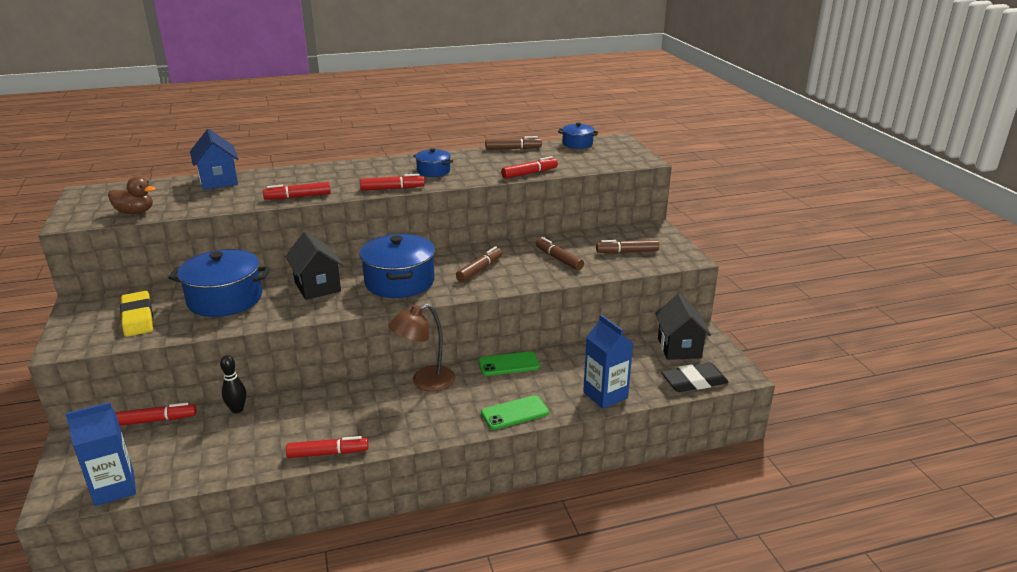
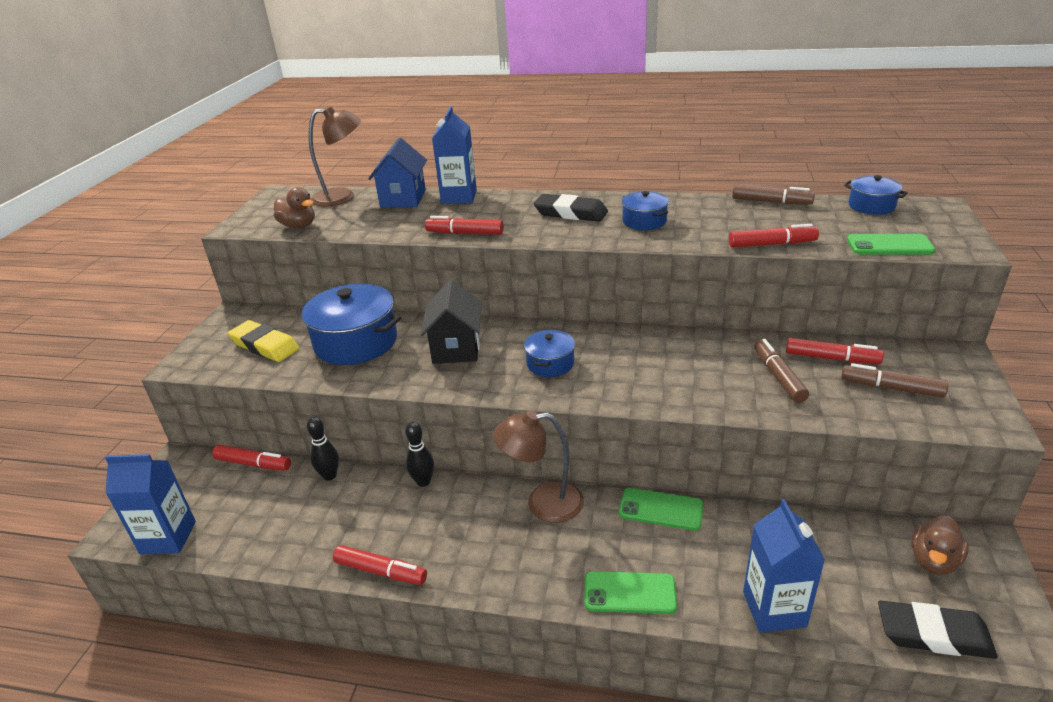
camera: 30 degrees right, 5 degrees up
(138, 318) = (265, 346): yellow eraser -> yellow eraser turned 60 degrees counterclockwise
(157, 186) = (342, 197): none -> brown lamp
(269, 173) = (459, 197): none -> blue carton
(322, 393) = (423, 482): none -> black bowling pin
(373, 173) = (570, 213): none -> black eraser
(392, 188) = (577, 239): red marker -> red marker (831, 358)
(399, 282) = (550, 363): blue pot -> blue pot, size x0.53
(479, 270) = (659, 369): brown marker -> none
(600, 164) = (889, 245): none -> green phone
(679, 348) = (933, 561): black house -> brown duck

